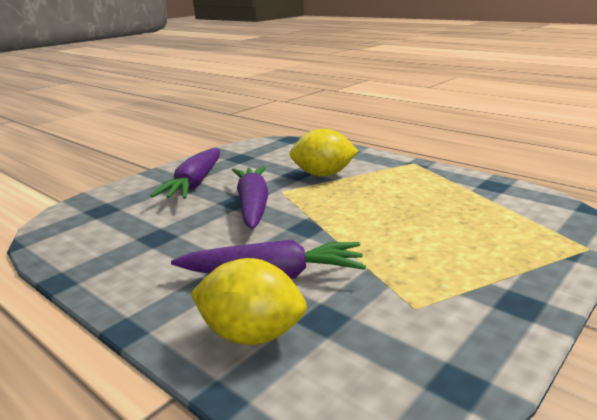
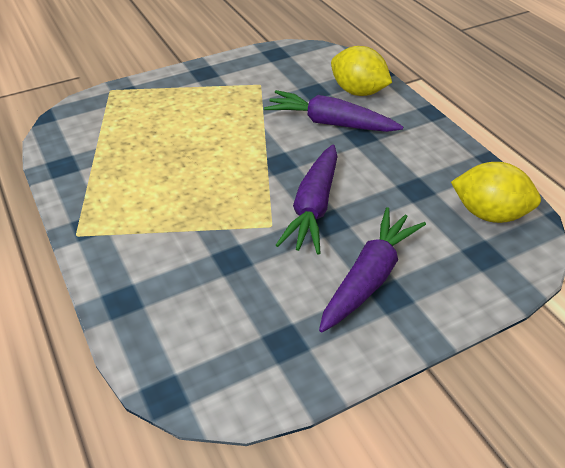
camera: 160 degrees left, 20 degrees up
(323, 174) = (203, 243): yellow lemon -> yellow lemon (489, 214)

